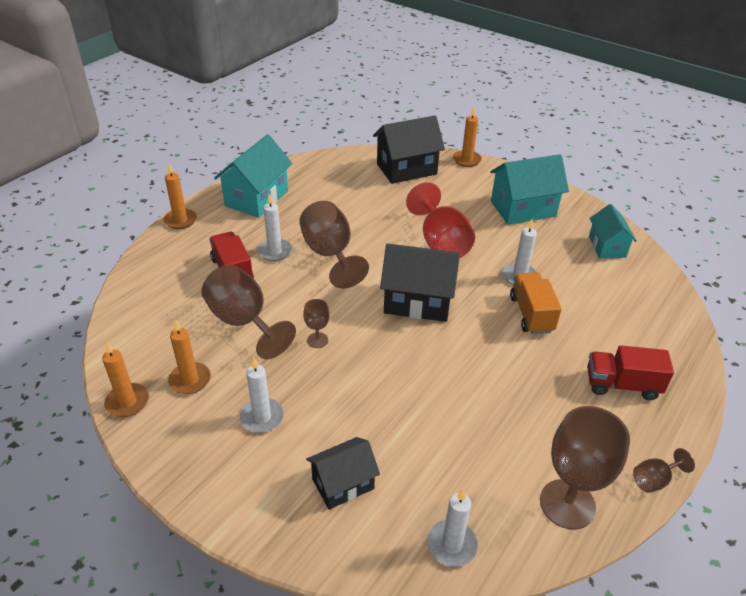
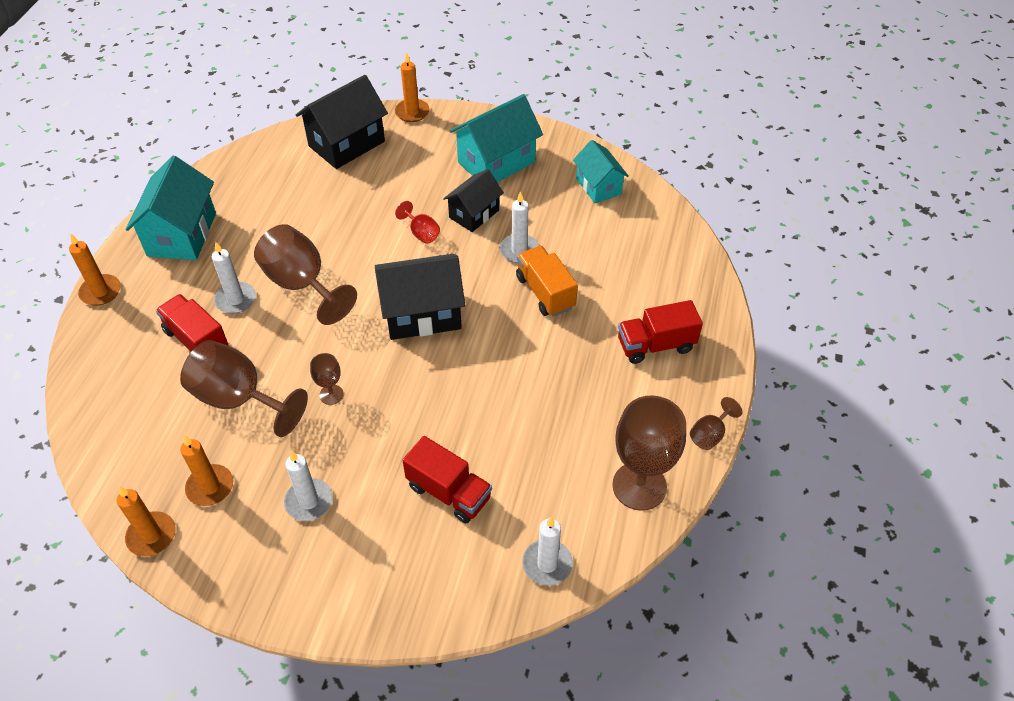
camera: 20 degrees left, 10 degrees up
(343, 484) = (421, 542): black house -> black house (474, 214)
(384, 449) = (449, 492): none -> red truck
(441, 243) = (421, 233): red goblet -> red goblet, size x0.47

